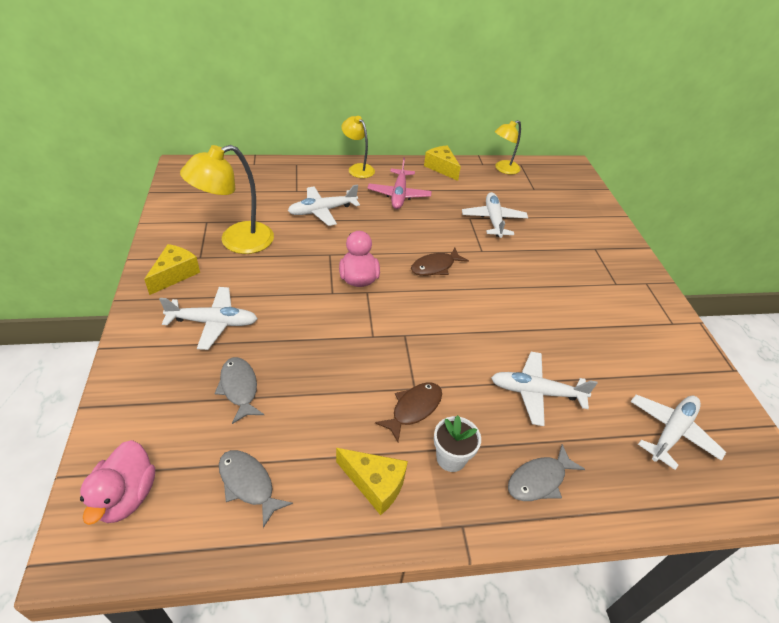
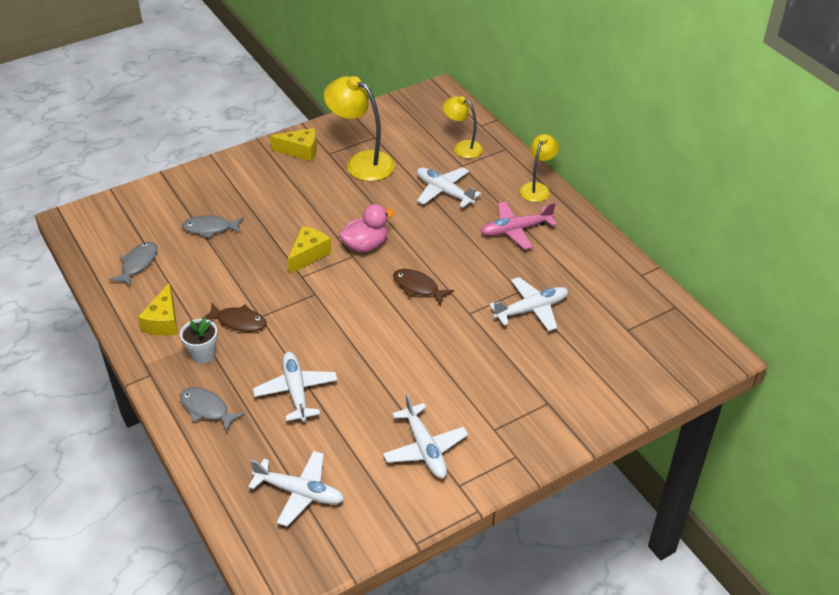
camera: 70 degrees right, 0 degrees up
(126, 496) = (109, 219): pink duck -> none
(213, 322) = (263, 191): white plane -> white plane (425, 448)
(239, 388) = (210, 228): grey fish -> grey fish turned 135 degrees counterclockwise
(441, 168) = (598, 245): yellow cheese -> yellow cheese (308, 255)
(503, 169) = (647, 294): yellow lamp -> yellow lamp (462, 147)

